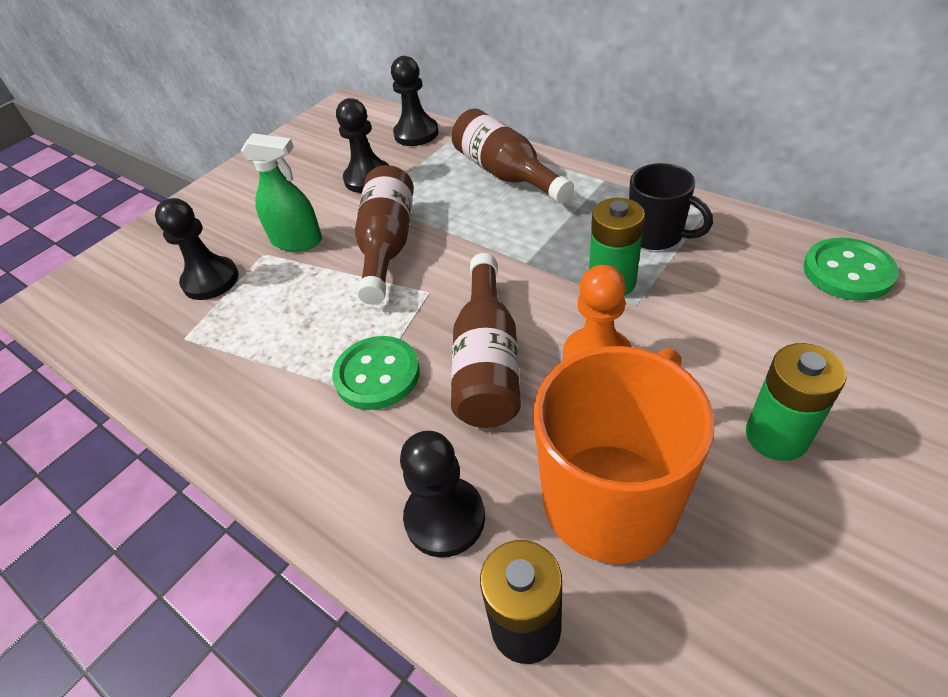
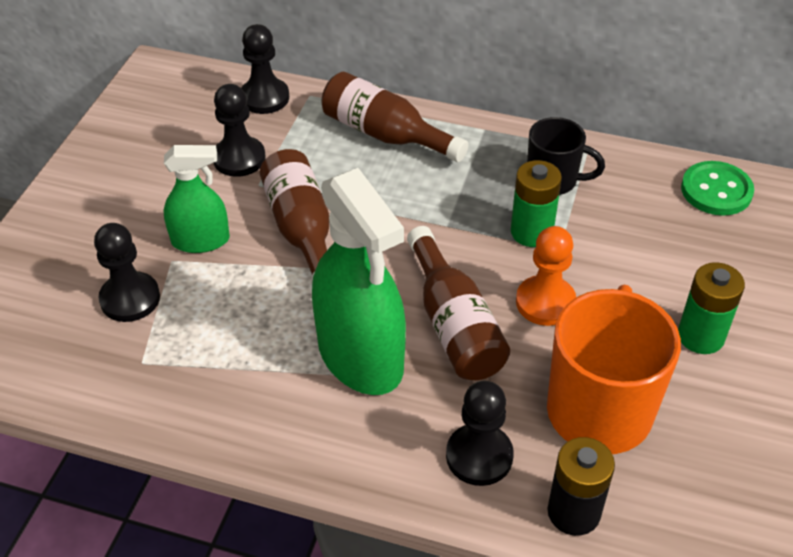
camera: 25 degrees left, 0 degrees up
(377, 375) = (360, 356): green button -> green spray bottle

